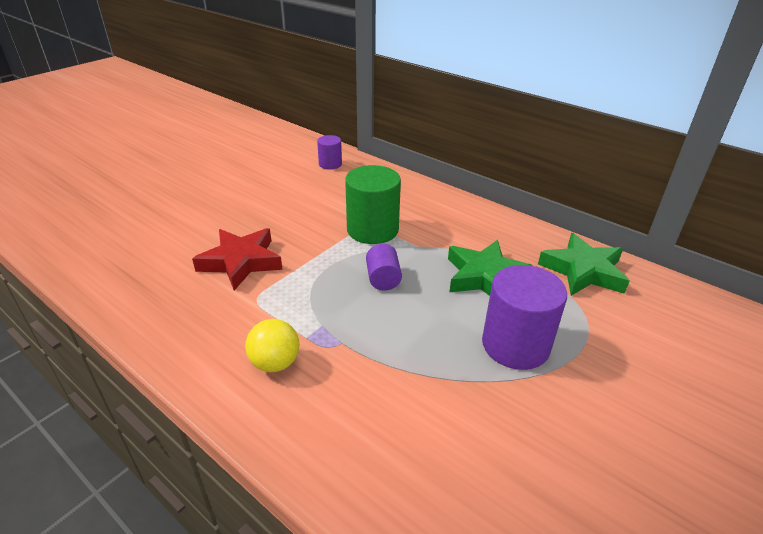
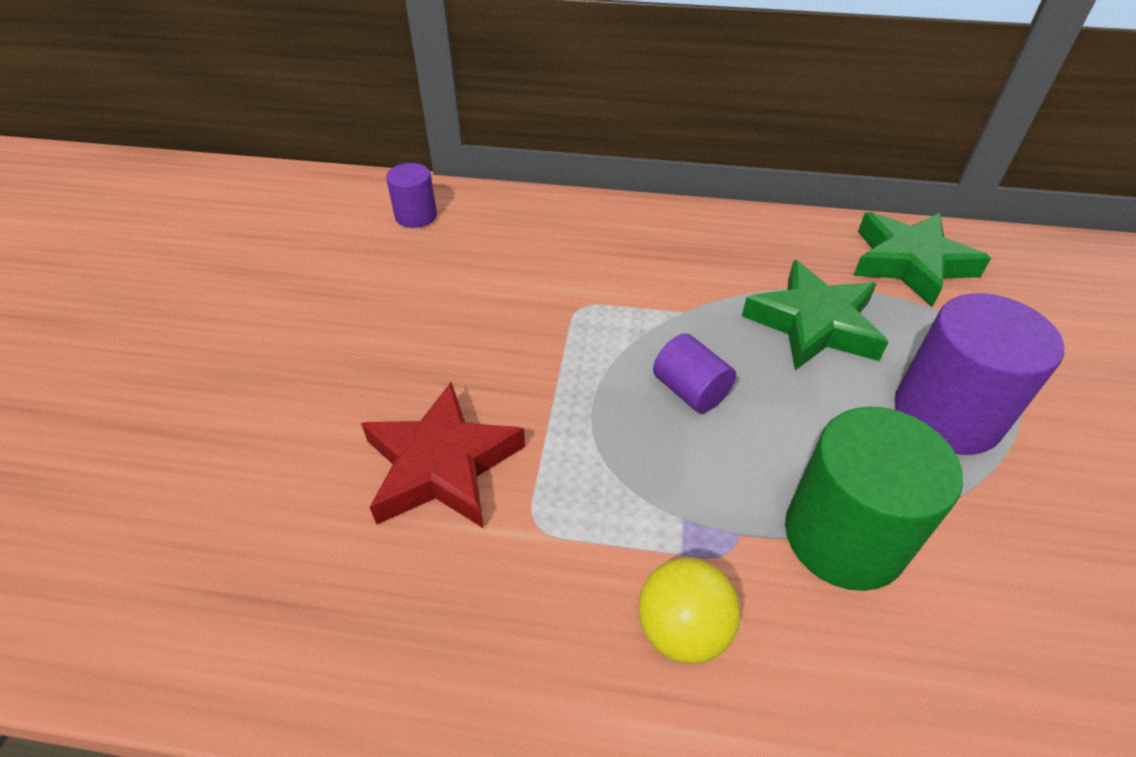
camera: 30 degrees left, 10 degrees up
(372, 230) = (594, 311): green cylinder -> green cylinder (844, 536)

